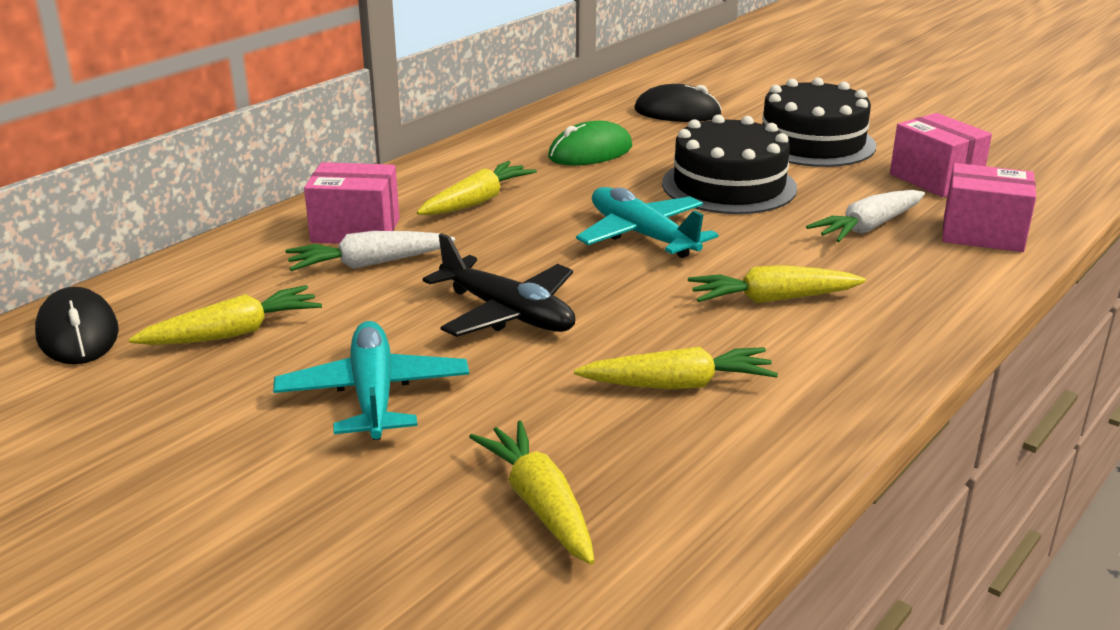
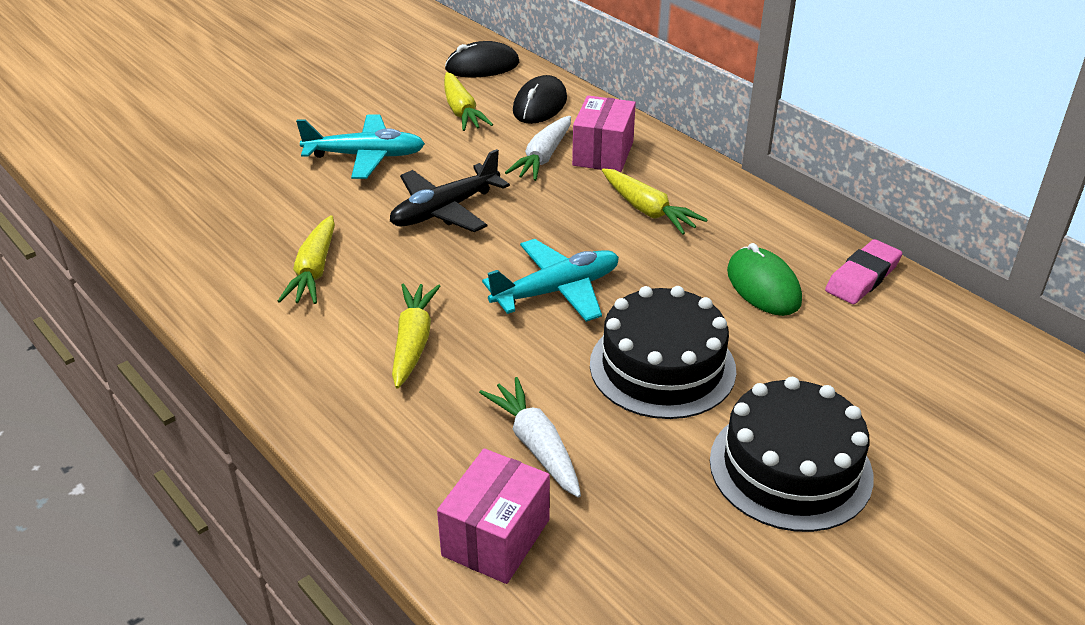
camera: 100 degrees right, 10 degrees up
(368, 264) = (543, 158): white carrot -> white carrot turned 150 degrees counterclockwise
(539, 503) = (225, 203): yellow carrot -> none
(560, 119) = (862, 277): none -> pink eraser
(677, 112) = (896, 369): black mouse -> black mouse (540, 105)
(935, 179) = (658, 551): pink box -> none

